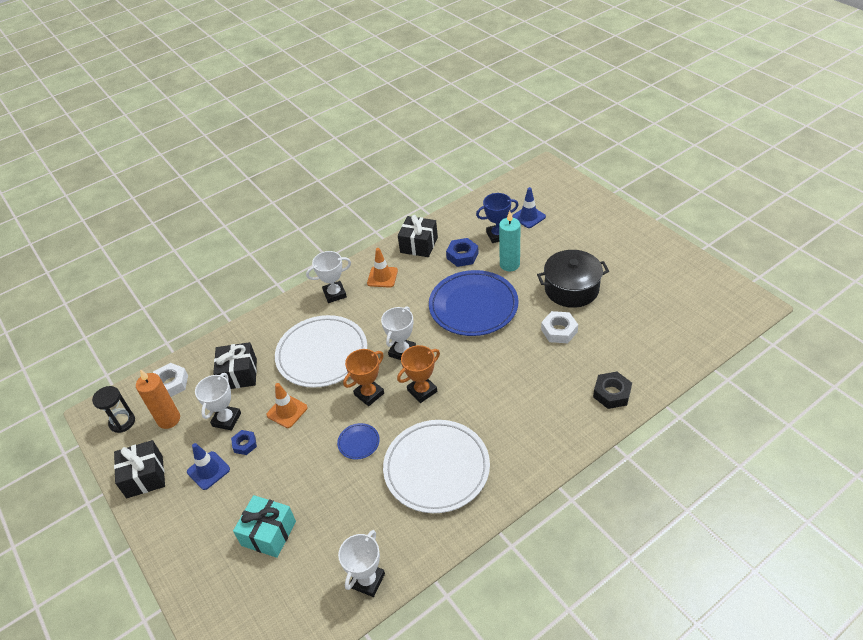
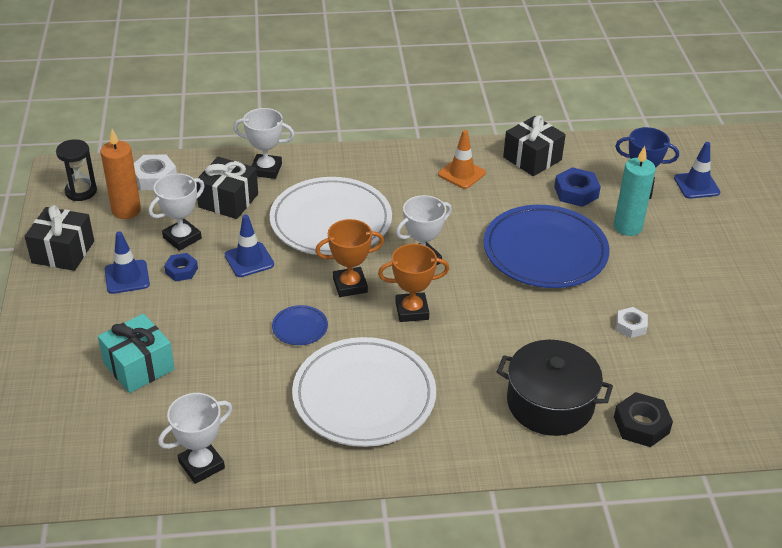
camera: 25 degrees right, 5 degrees down
(287, 411) = (249, 260): orange traffic cone -> blue traffic cone
(334, 294) = (393, 167): white trophy -> white trophy (266, 169)
(559, 331) = (630, 326): white nut -> white nut, size x0.65
(571, 289) = (686, 288): black pot -> black pot (550, 403)

